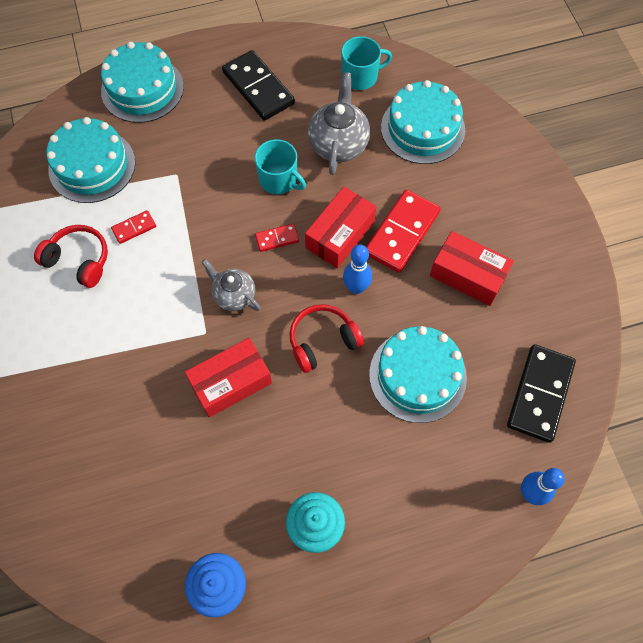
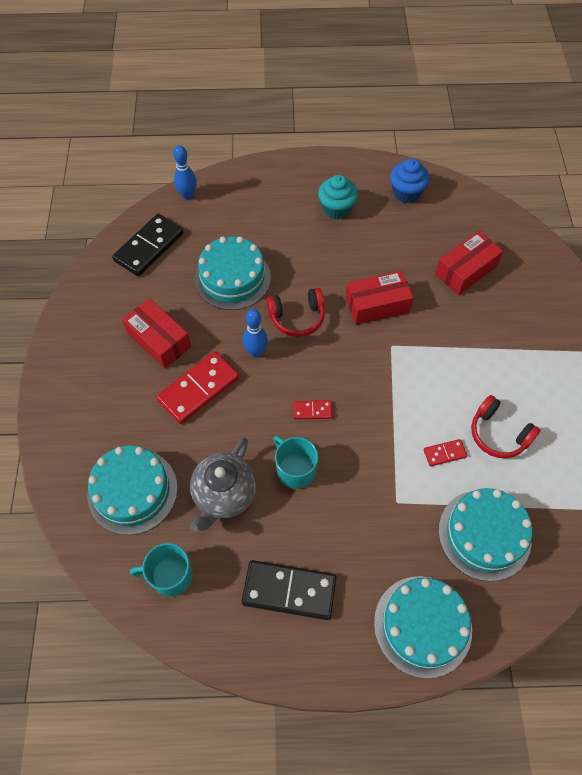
camera: 165 degrees left, 5 degrees down
(234, 295) = (361, 370): grey teapot -> none
(258, 88) = (289, 590): black domino -> black domino turned 60 degrees counterclockwise
(340, 234) = (254, 400): red box -> red box (465, 270)

